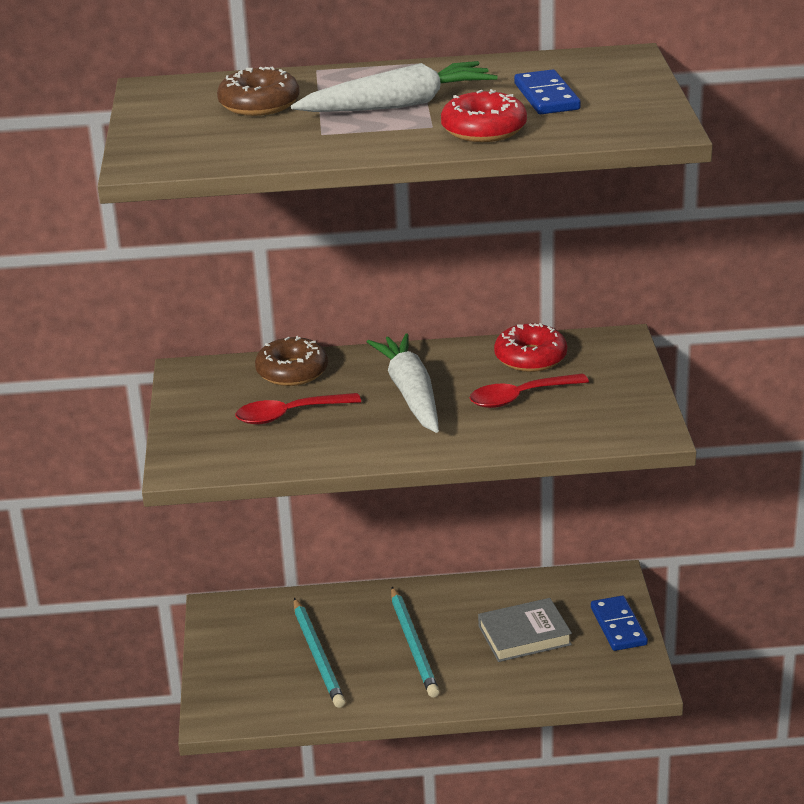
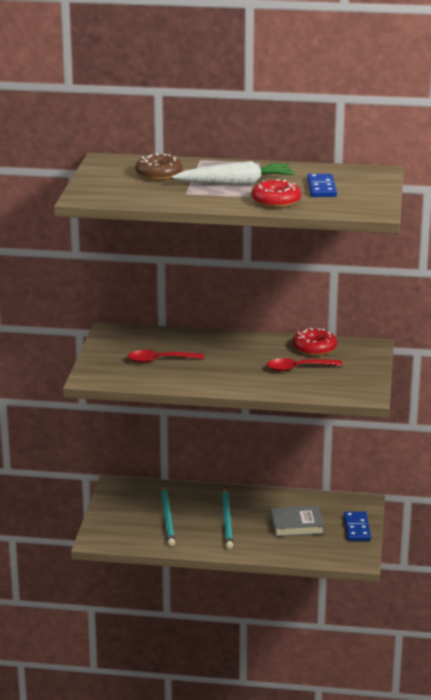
camera: 10 degrees right, 5 degrees down
(292, 372) = (170, 338): brown donut -> none
(411, 394) = (235, 358): white carrot -> none

